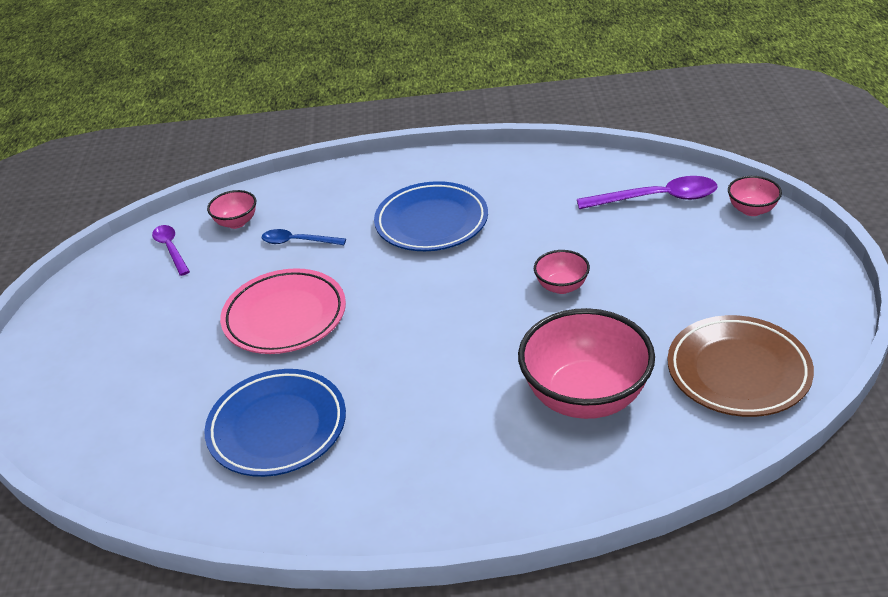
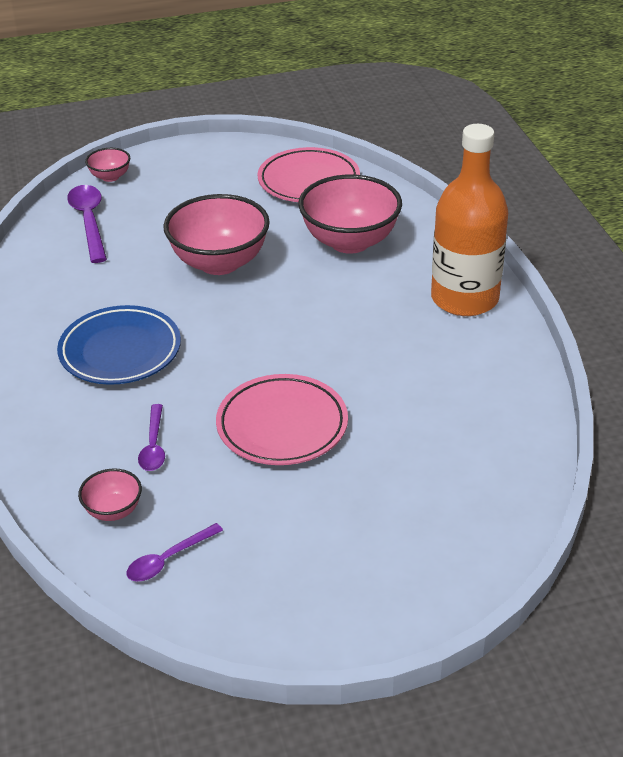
camera: 105 degrees left, 0 degrees up
(277, 427) = (429, 395): blue plate -> none
(298, 242) = (153, 445): blue spoon -> purple spoon
(436, 491) = (464, 298): none -> orange bottle
(561, 286) = (219, 263): pink bowl -> pink bowl, size x2.10
(738, 371) = (308, 181): brown plate -> pink plate

